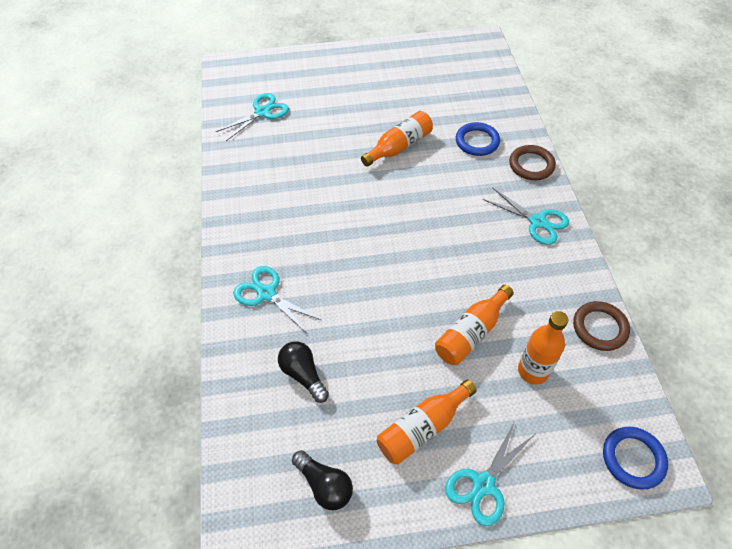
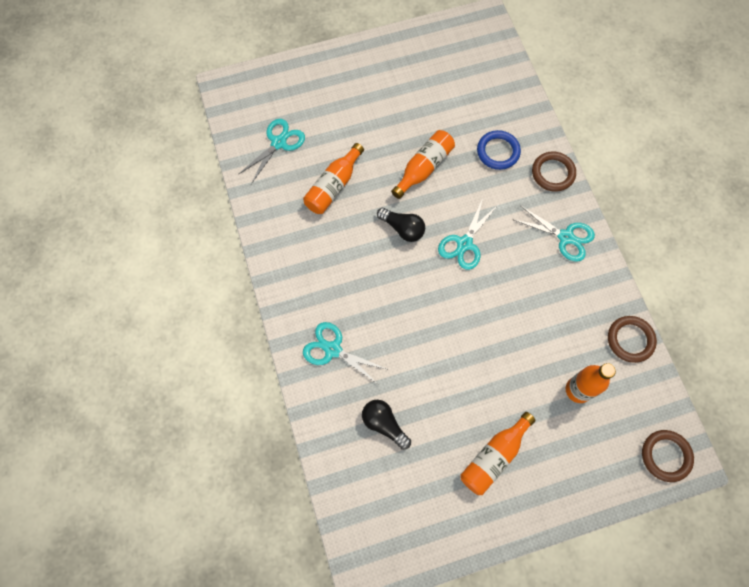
camera: 10 degrees left, 15 degrees up
(324, 485) = (423, 519): black light bulb -> black light bulb (403, 229)
(471, 333) = (521, 361): orange bottle -> orange bottle (333, 186)
(483, 484) = (550, 497): turquoise scissors -> turquoise scissors (464, 244)
(633, 459) = (665, 456): blue ring -> brown ring

